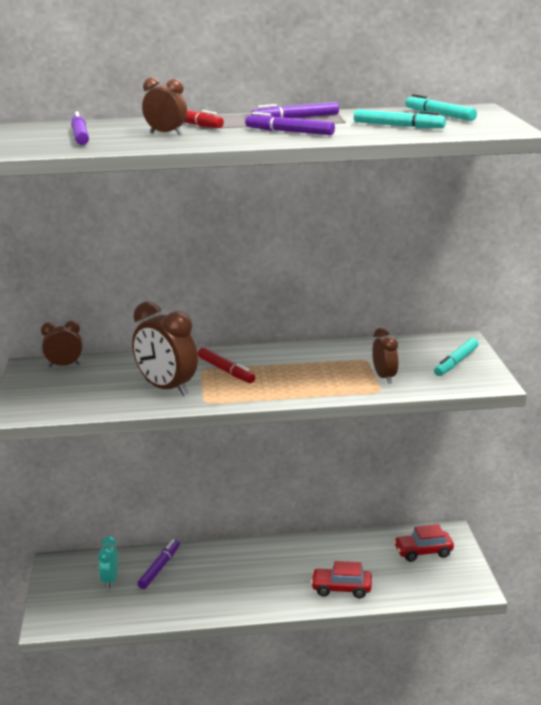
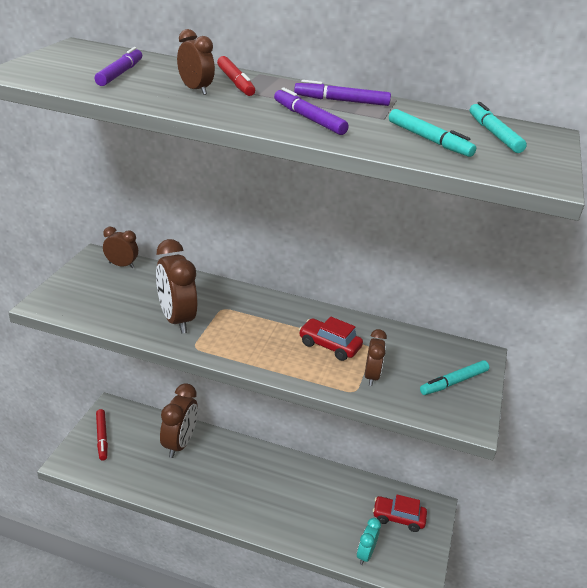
camera: 20 degrees right, 10 degrees up
(110, 580) = (136, 440): turquoise clock -> turquoise clock (365, 554)
(159, 568) = (179, 444): purple marker -> brown clock
(226, 371) = (240, 317): red marker -> red marker (102, 437)
(341, 589) = (305, 527): red car -> red car (329, 346)

